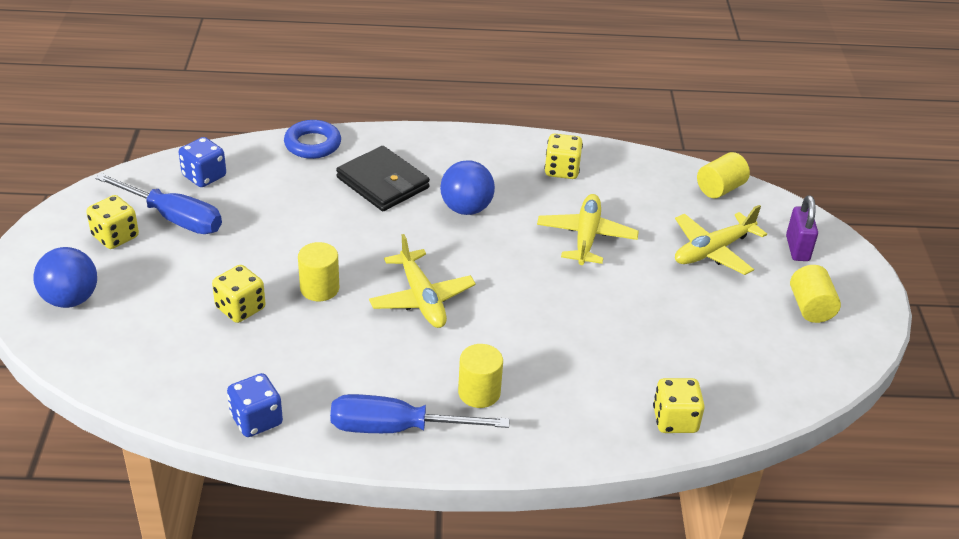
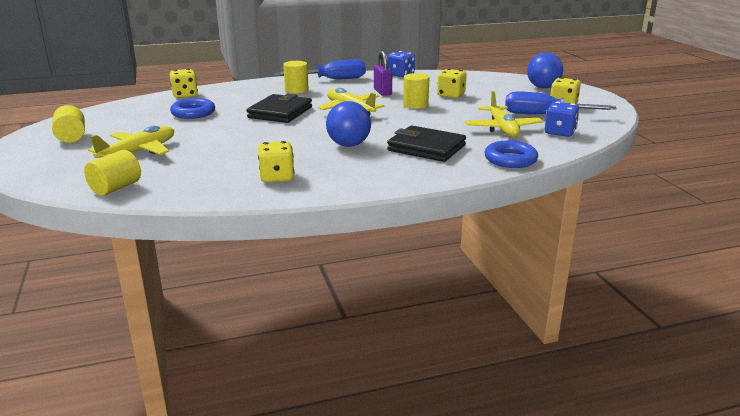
camera: 165 degrees right, 15 degrees down
(526, 313) = (280, 112): none -> black wallet
(586, 237) = (246, 145): yellow plane -> yellow plane (502, 129)
(655, 343) = (193, 113): none -> blue ring
(797, 248) = (60, 162): purple padlock -> purple padlock (382, 92)

